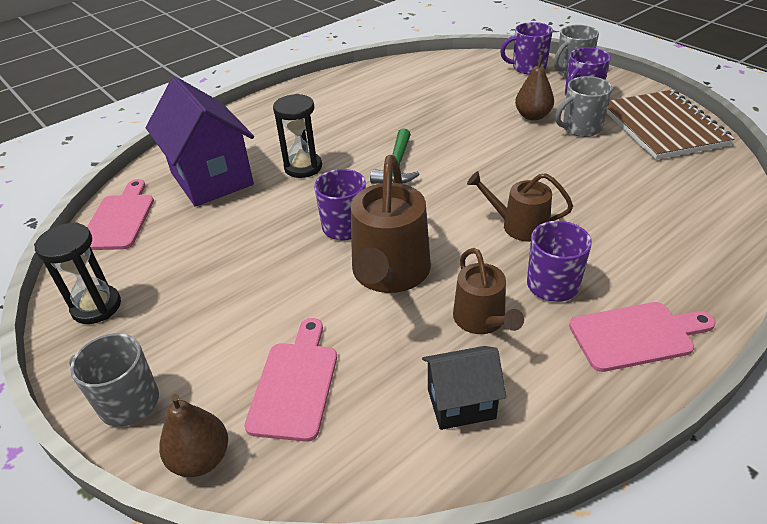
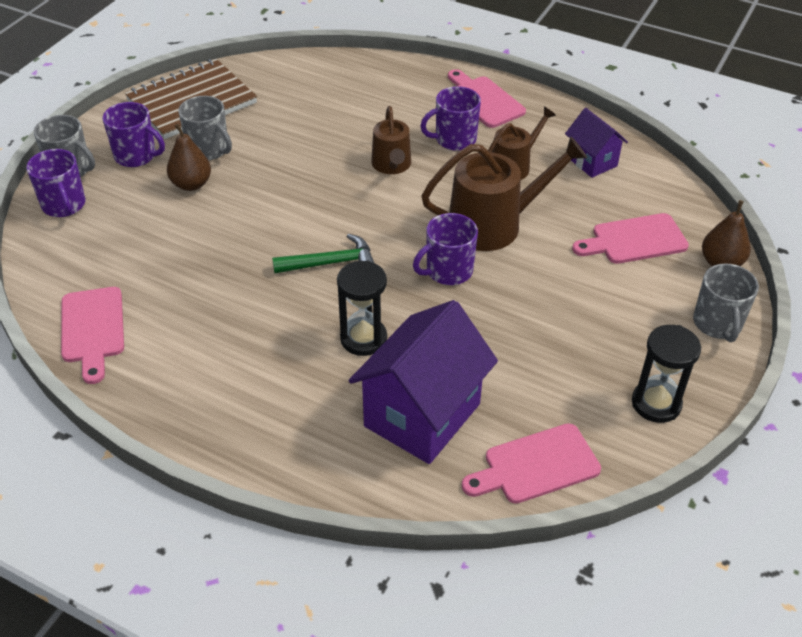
camera: 115 degrees left, 5 degrees up
(393, 72) = (93, 329): none -> pink cutting board
(461, 404) = (592, 161): black house -> purple house

